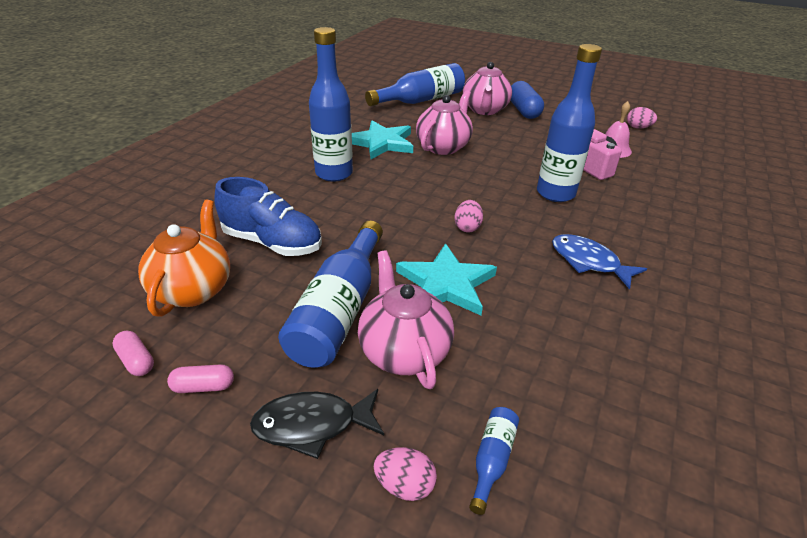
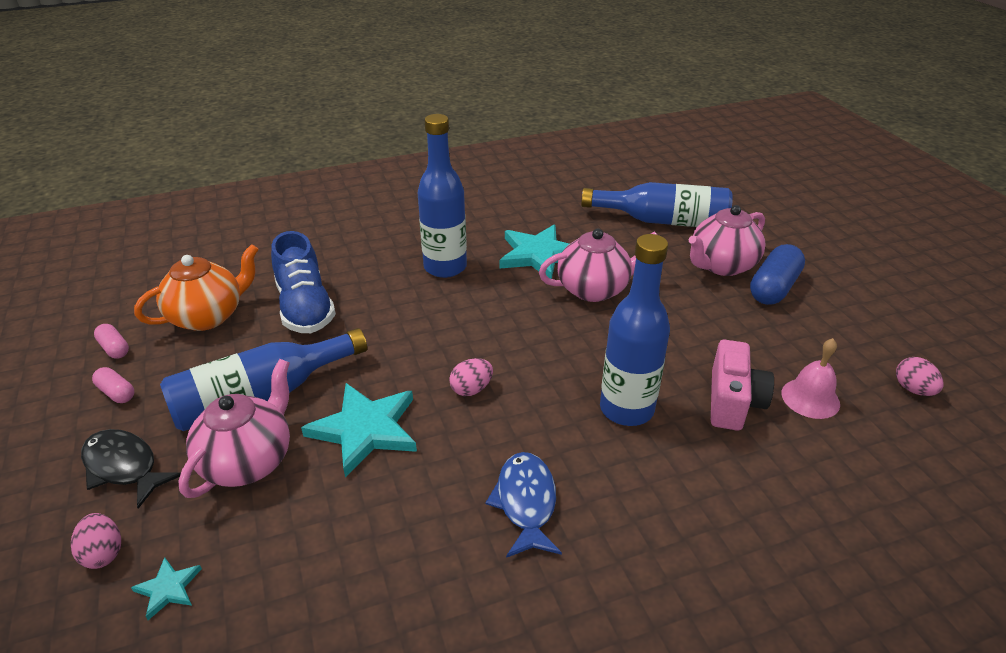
camera: 45 degrees right, 0 degrees up
(136, 361) = (114, 348): pink capsule -> pink capsule turned 45 degrees counterclockwise
(492, 460) = (168, 588): blue bottle -> turquoise star

